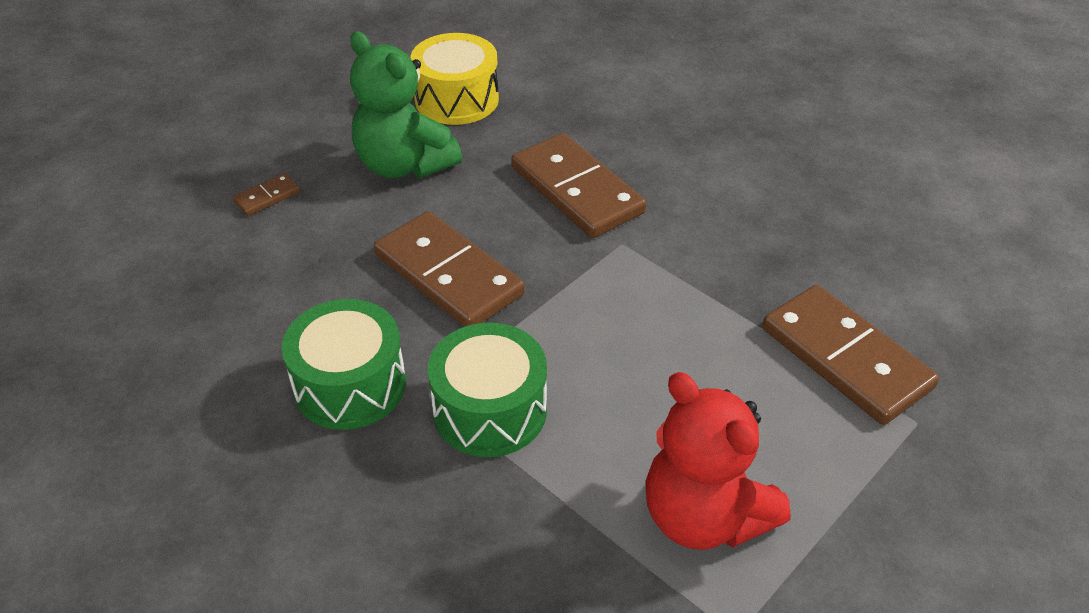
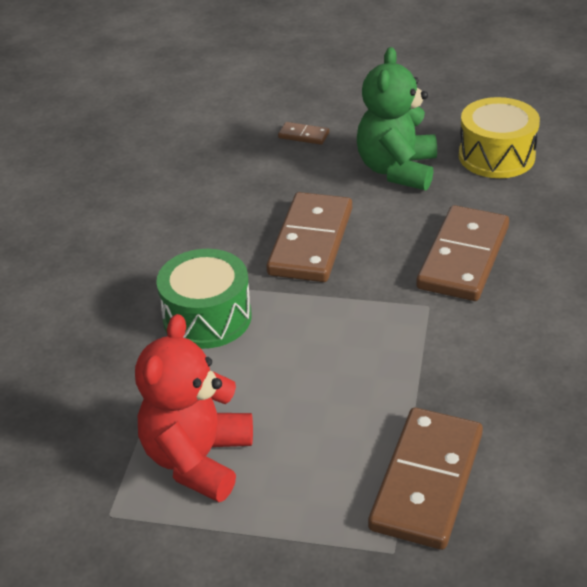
camera: 60 degrees right, 5 degrees down
(350, 385) = (177, 250): green drum -> none

